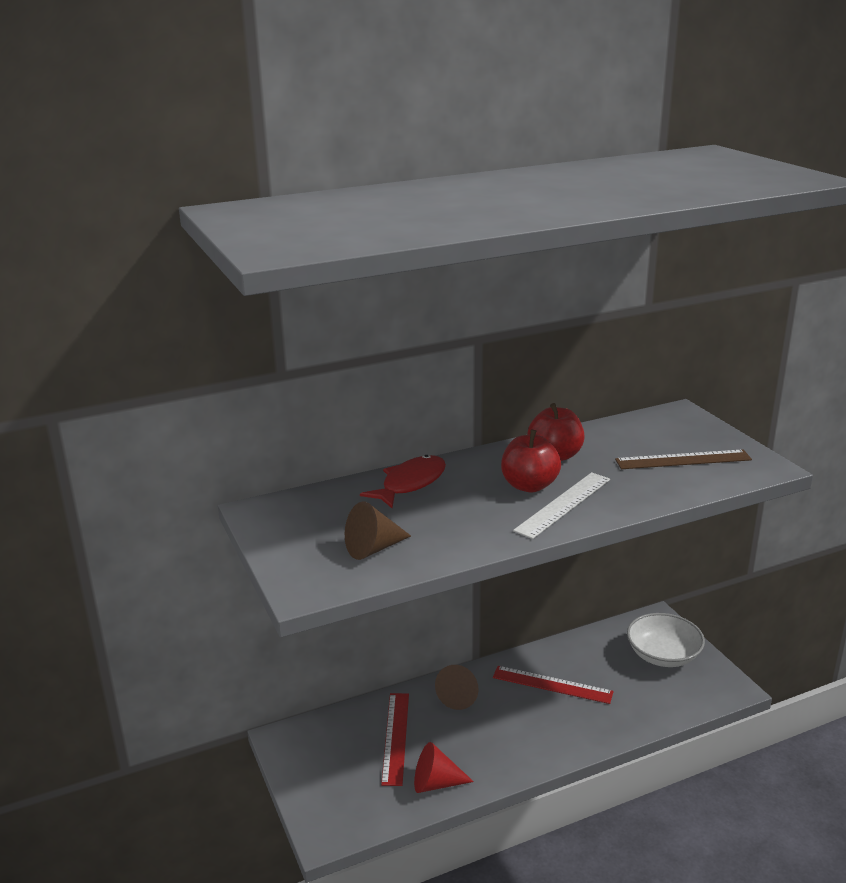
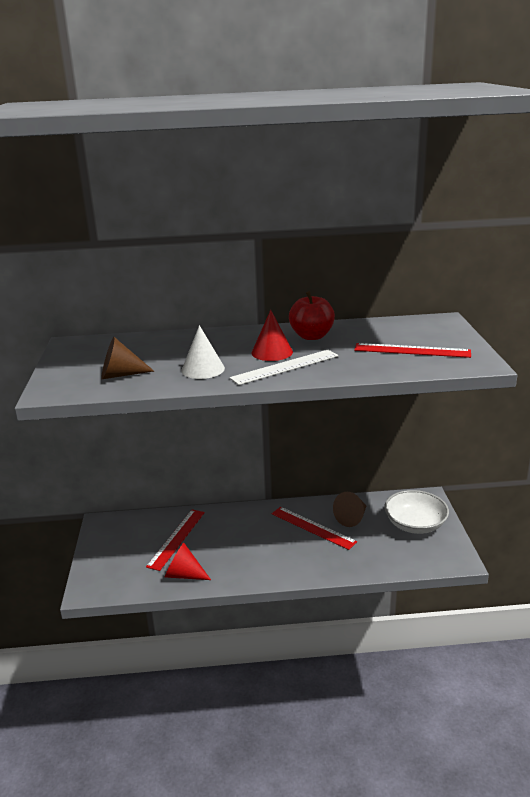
camera: 20 degrees right, 0 degrees up
(410, 483) = (188, 340): red fish -> none
(459, 696) = (239, 521): brown cone -> brown cone (352, 518)
(469, 523) = (203, 369): none -> white cone
(529, 486) = (272, 352): red apple -> red cone
(683, 460) = (412, 350): brown ruler -> red ruler

